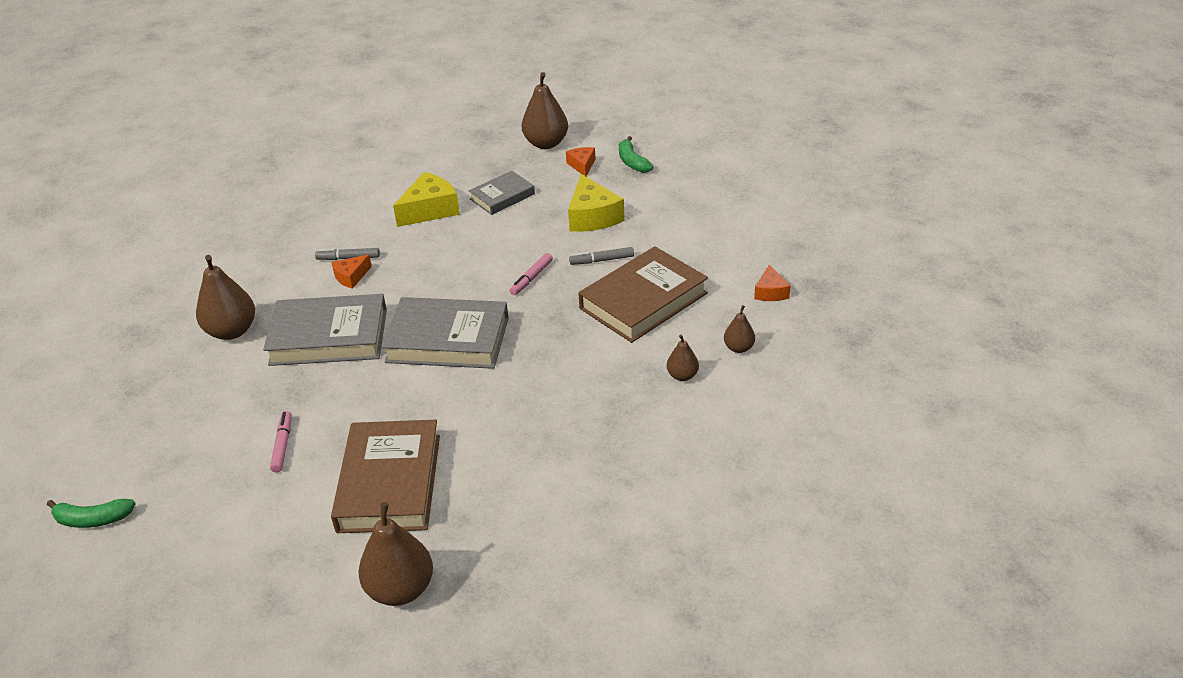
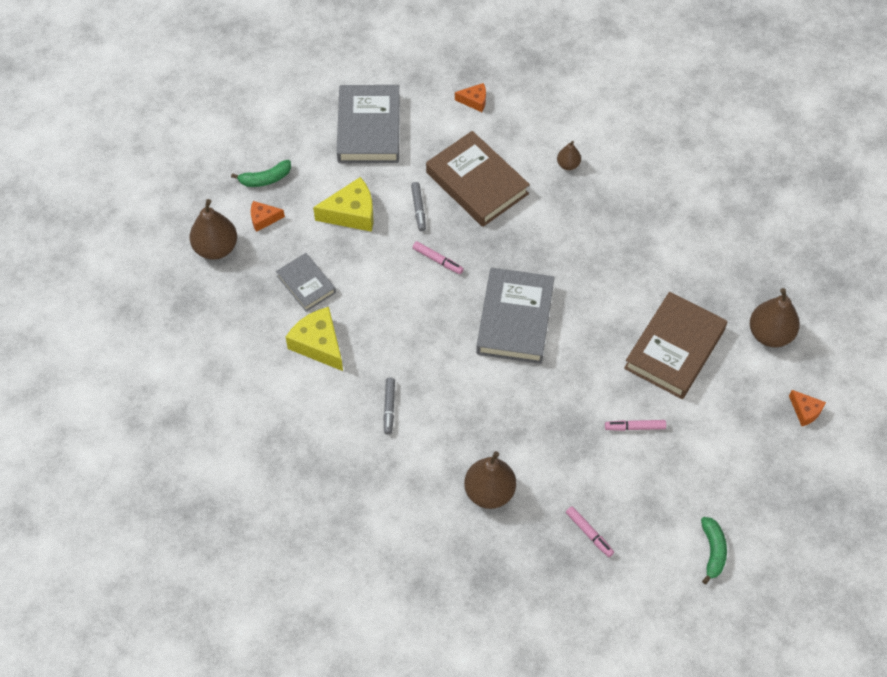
camera: 90 degrees left, 20 degrees up
(156, 409) = (589, 533): none -> pink marker
(329, 337) = (504, 410): grey book -> grey book (368, 128)
(351, 277) = (419, 402): orange cheese -> orange cheese (805, 411)
(389, 483) = (674, 349): brown book -> brown book turned 60 degrees counterclockwise
(738, 348) = (539, 128): brown pear -> none

